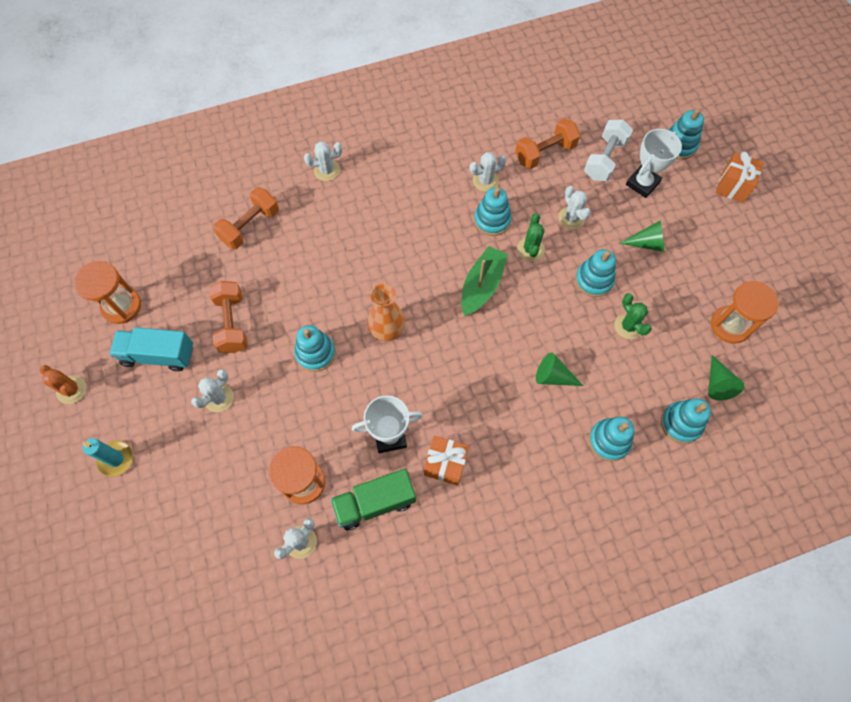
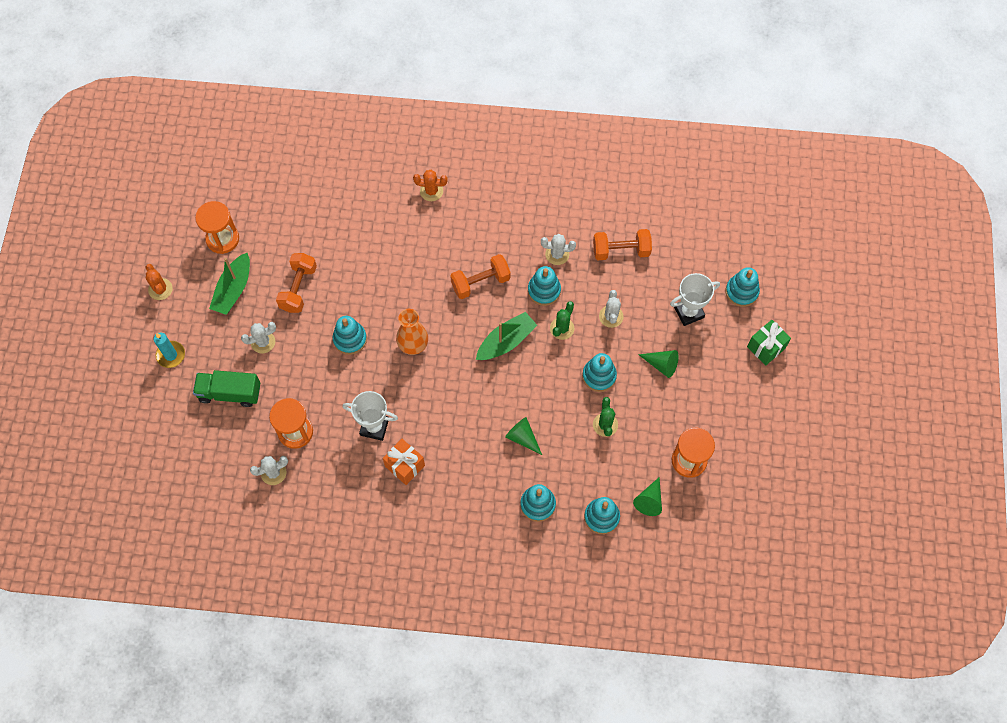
camera: 25 degrees right, 0 degrees up
(158, 355) = (233, 289): turquoise truck -> green boat
(250, 226) = (348, 214): orange dumbbell -> orange dumbbell (480, 282)
(326, 170) = (431, 191): white cactus -> orange cactus
(375, 503) = (339, 470): green truck -> green truck (230, 393)
(604, 159) = (669, 277): white dumbbell -> none
(733, 186) = (766, 347): orange gift -> green gift

